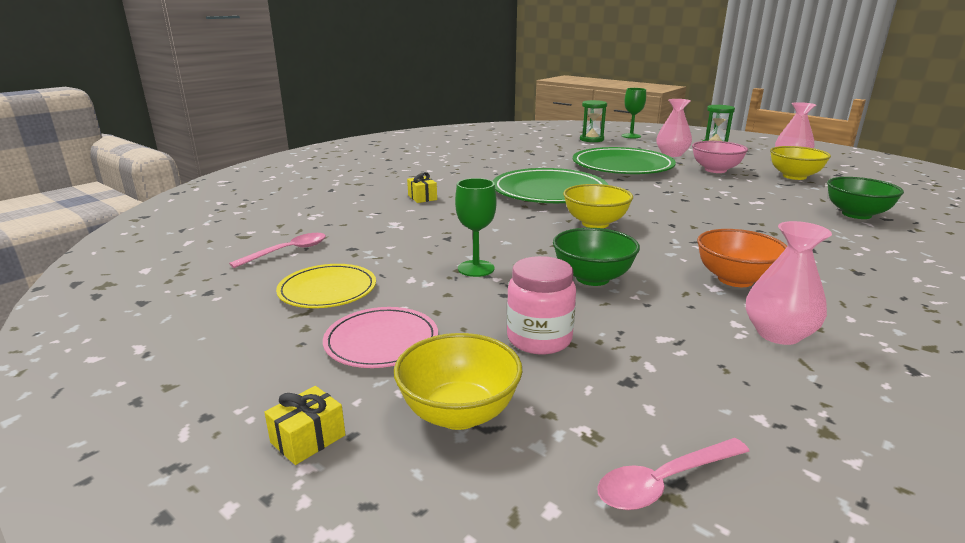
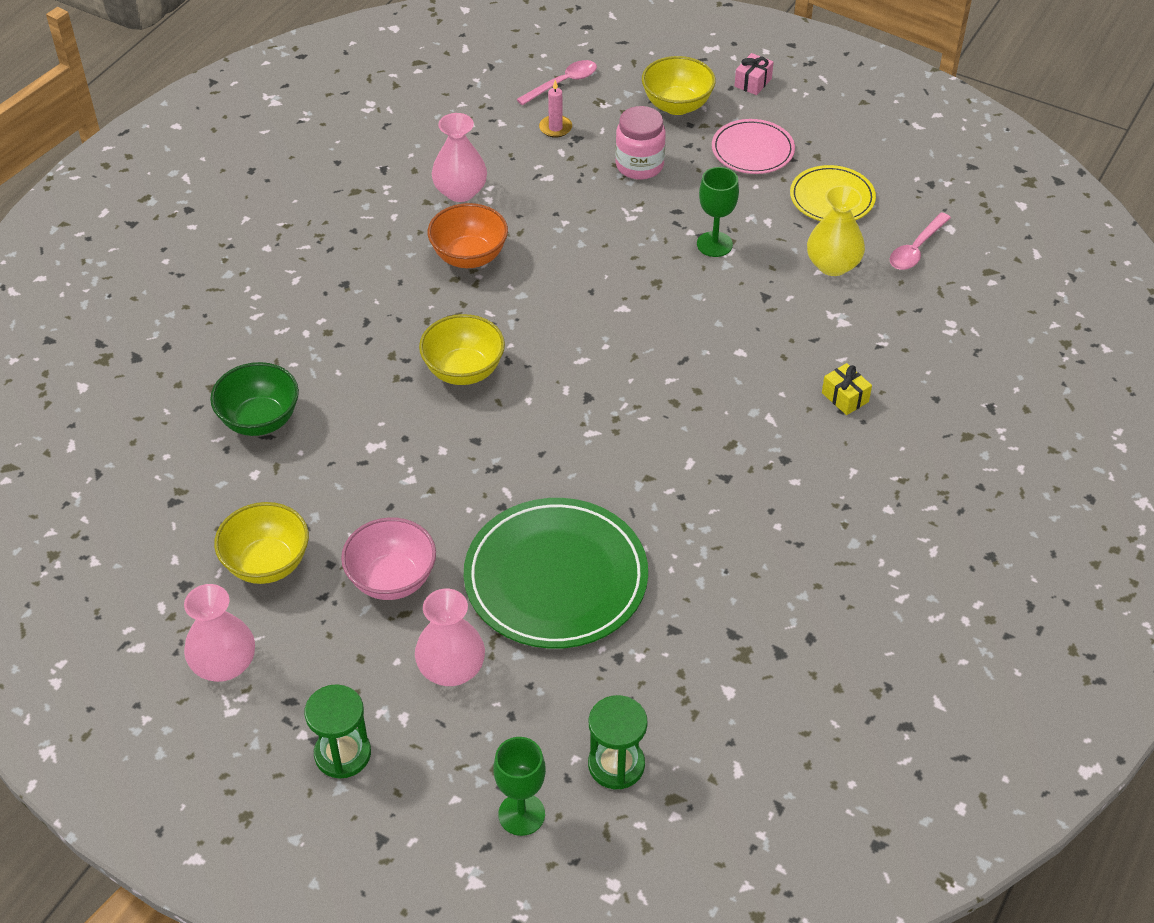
camera: 170 degrees right, 25 degrees up
(308, 439) = (753, 82): yellow gift -> pink gift
(373, 249) = (833, 265): none -> yellow vase
(549, 191) = (671, 443): green plate -> none
(592, 278) = (602, 243): green bowl -> none
(595, 223) = (601, 351): yellow bowl -> yellow bowl (463, 371)
(664, 399) = (555, 128): none -> pink candle

